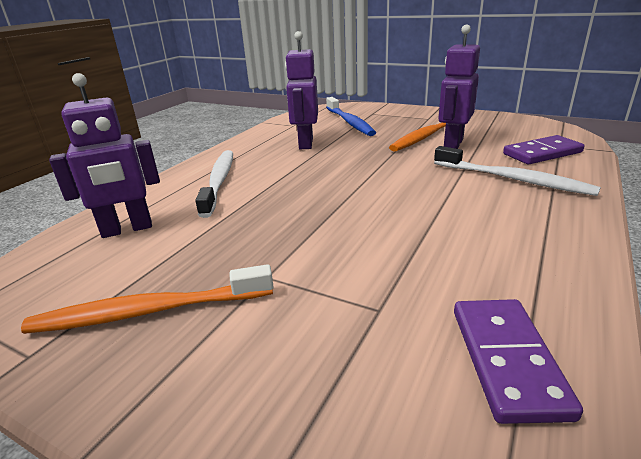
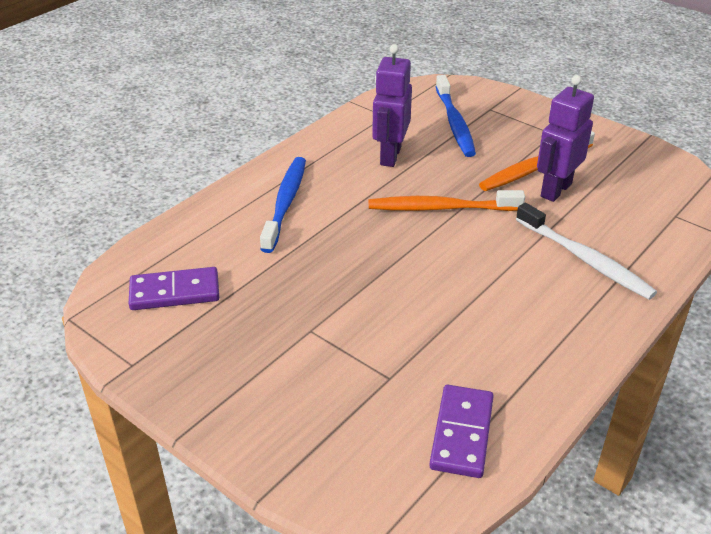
camera: 10 degrees right, 10 degrees up
(127, 229) = (195, 254): purple robot -> none
(149, 311) = (216, 345): orange toothbrush -> orange toothbrush (441, 208)
(219, 181) = (285, 203): white toothbrush -> blue toothbrush
(542, 153) = (645, 225): purple domino -> purple domino (175, 292)

